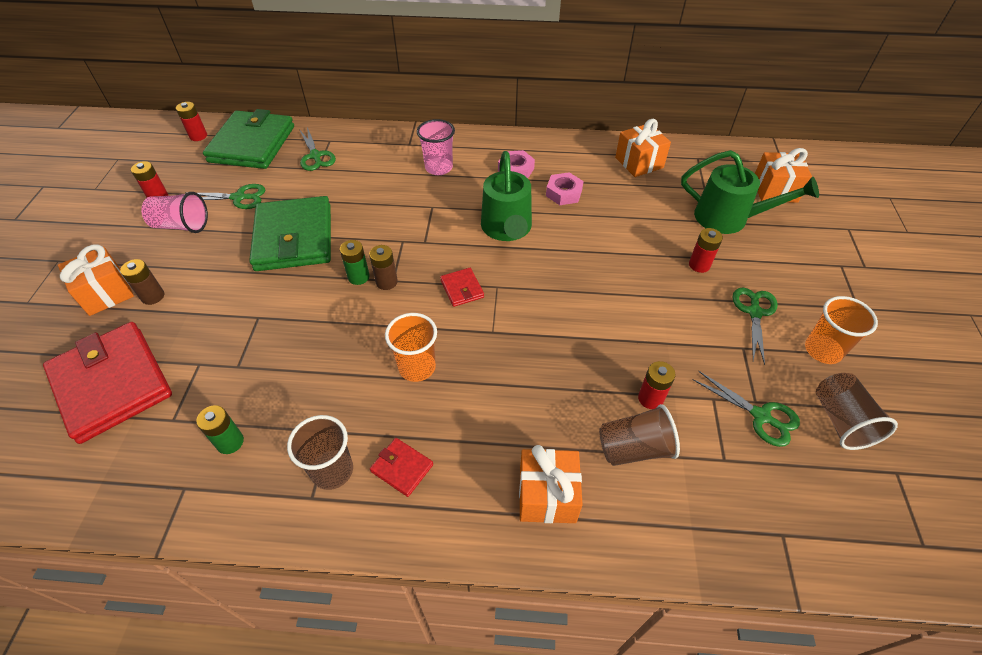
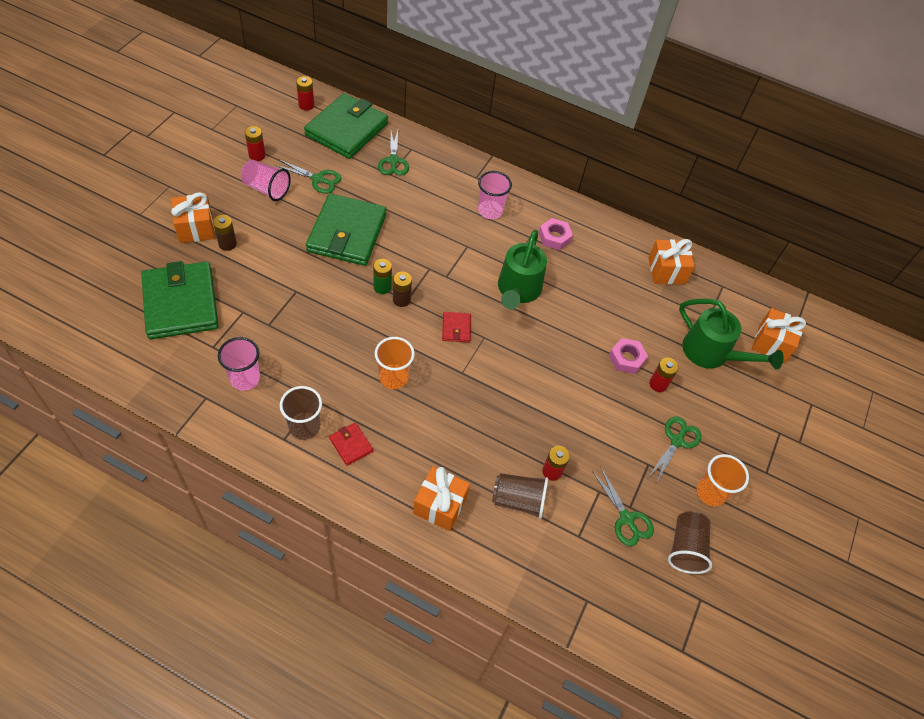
camera: 15 degrees right, 5 degrees up
(112, 384) = (181, 303): red wallet -> green wallet
(230, 442) = (245, 378): green battery -> pink cup
(563, 193) = (583, 275): pink nut -> pink nut (626, 358)

